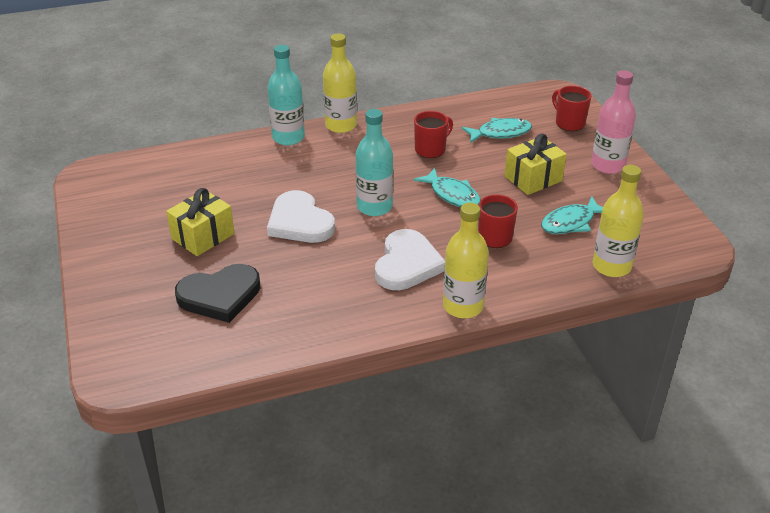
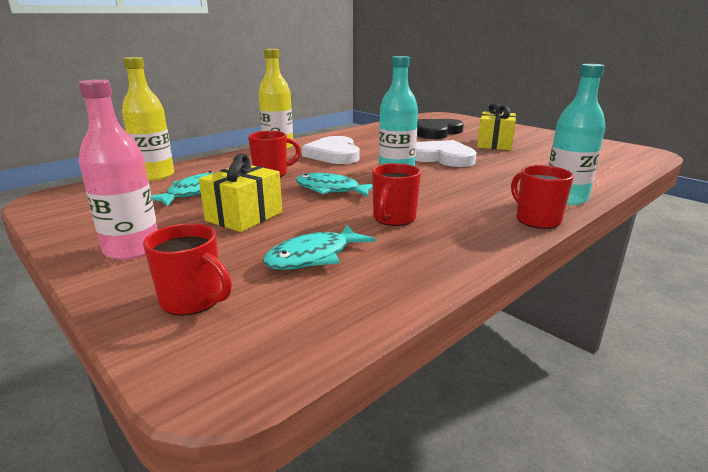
camera: 155 degrees right, 15 degrees down
(341, 125) = (536, 220): yellow bottle -> red mug

